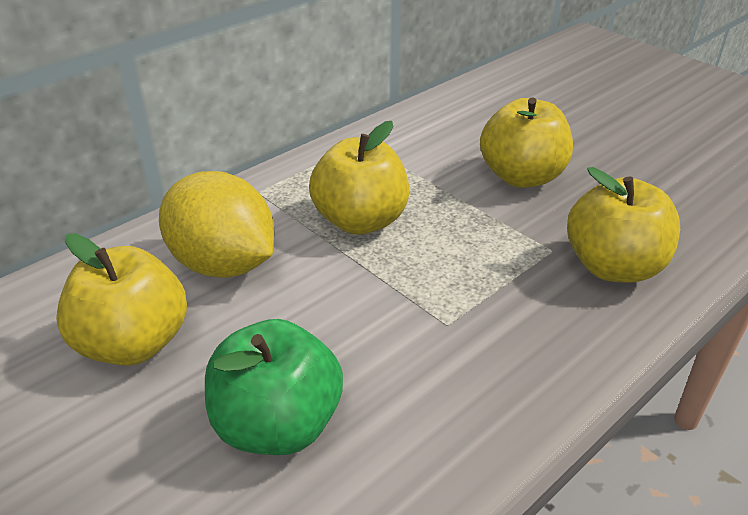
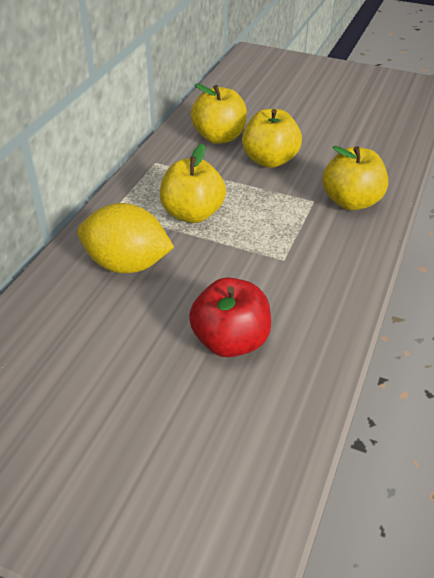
camera: 25 degrees left, 5 degrees up
(134, 344) = (110, 327): yellow apple -> yellow apple (219, 137)
(277, 425) = (230, 341): green apple -> red apple

